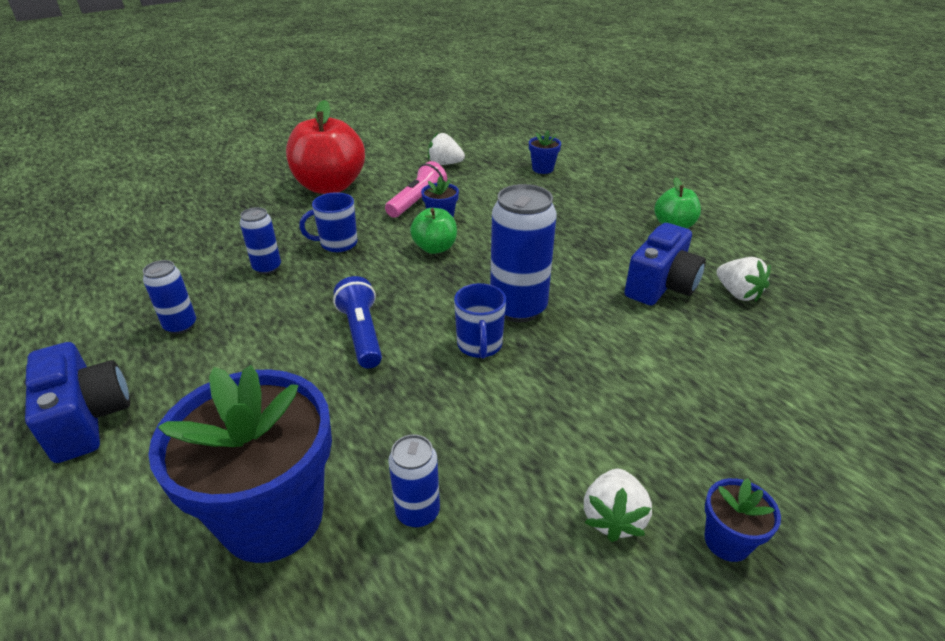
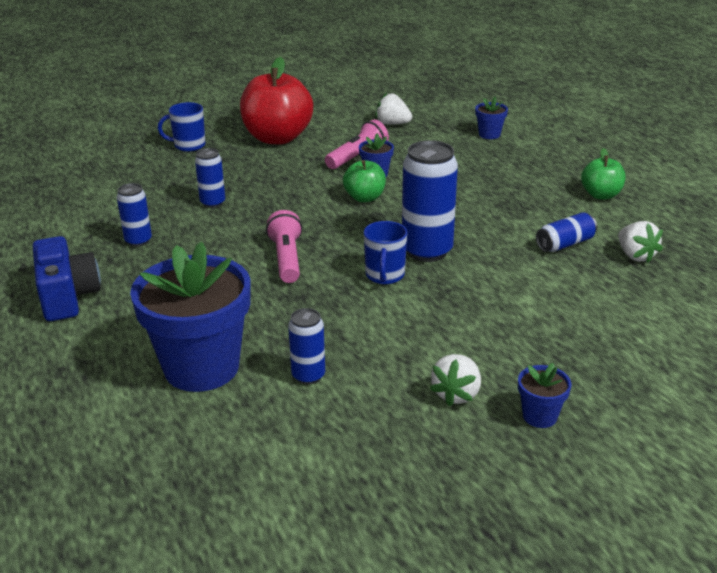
camera: 10 degrees right, 5 degrees down
(337, 244) = (277, 188): blue mug -> blue mug (188, 145)
(361, 334) = (286, 259): blue flashlight -> pink flashlight
(661, 285) = (565, 244): blue camera -> blue can

